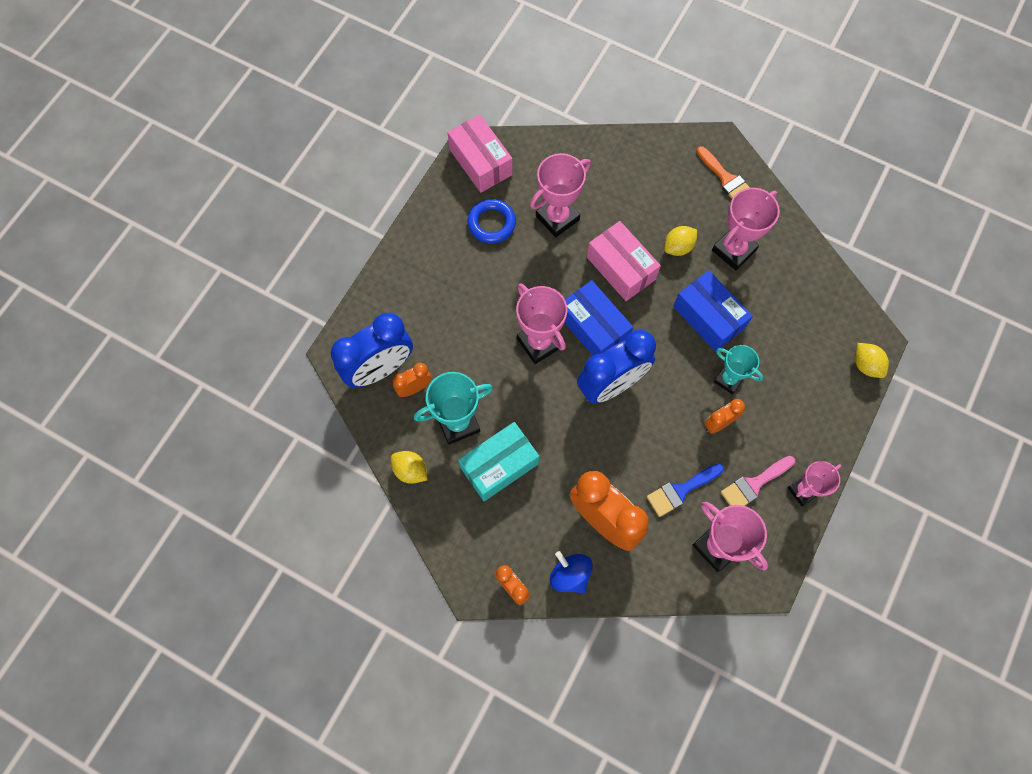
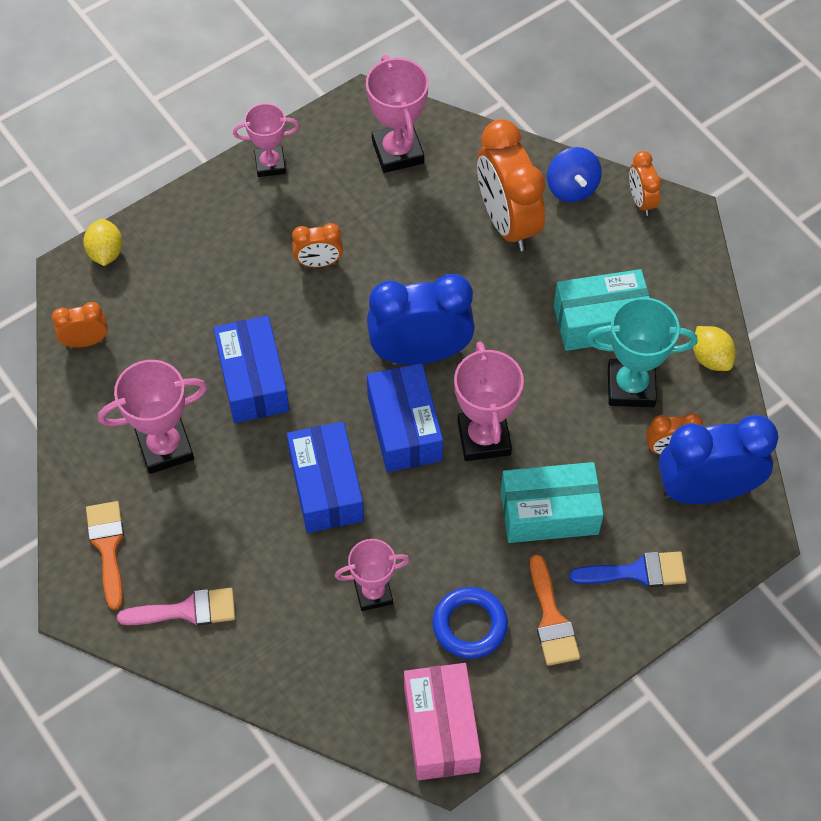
camera: 155 degrees left, 10 degrees down
(445, 247) = (551, 618): none -> orange brush
(475, 311) = (549, 512): none -> turquoise box
(557, 218) = (373, 593): pink trophy -> pink trophy, size x0.66
(621, 268) = (326, 487): pink box -> blue box
(678, 247) = (234, 482): yellow lemon -> none
(681, 490) = (404, 216): blue brush -> blue brush (636, 572)
(728, 379) = (276, 302): turquoise trophy -> none
(754, 484) = (319, 190): pink brush -> pink brush (186, 610)
(831, 296) = (85, 341): none -> orange clock

